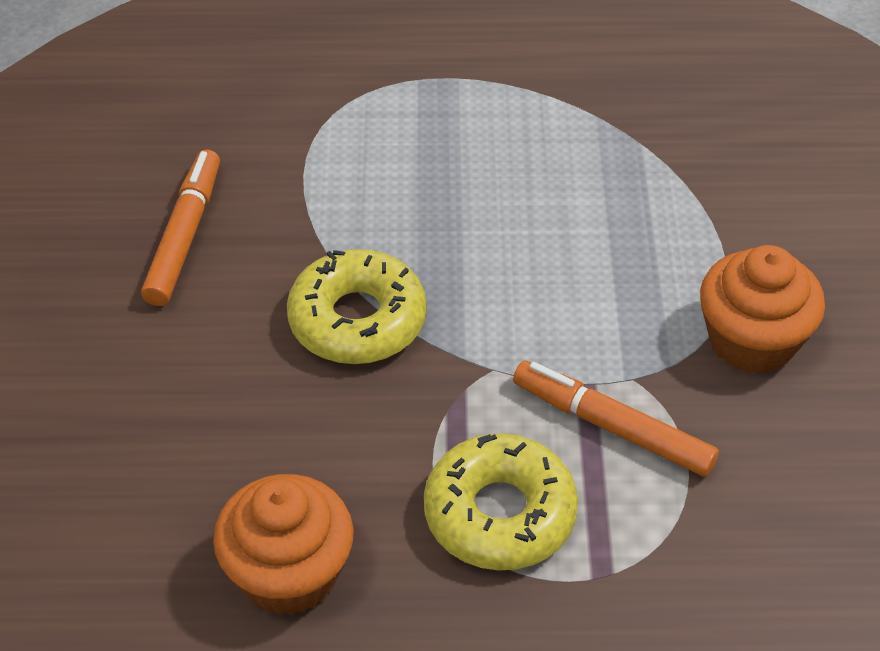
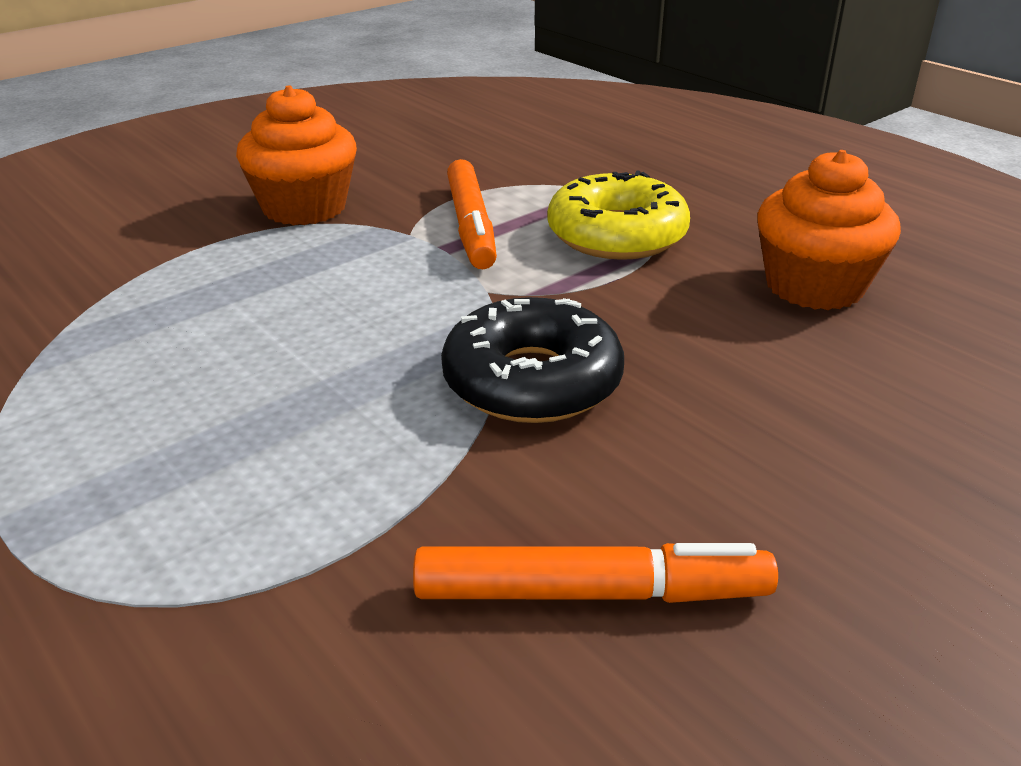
camera: 130 degrees left, 15 degrees down
(184, 236) = (591, 592): orange marker -> orange marker turned 150 degrees counterclockwise
(357, 320) = (532, 381): yellow donut -> black donut

